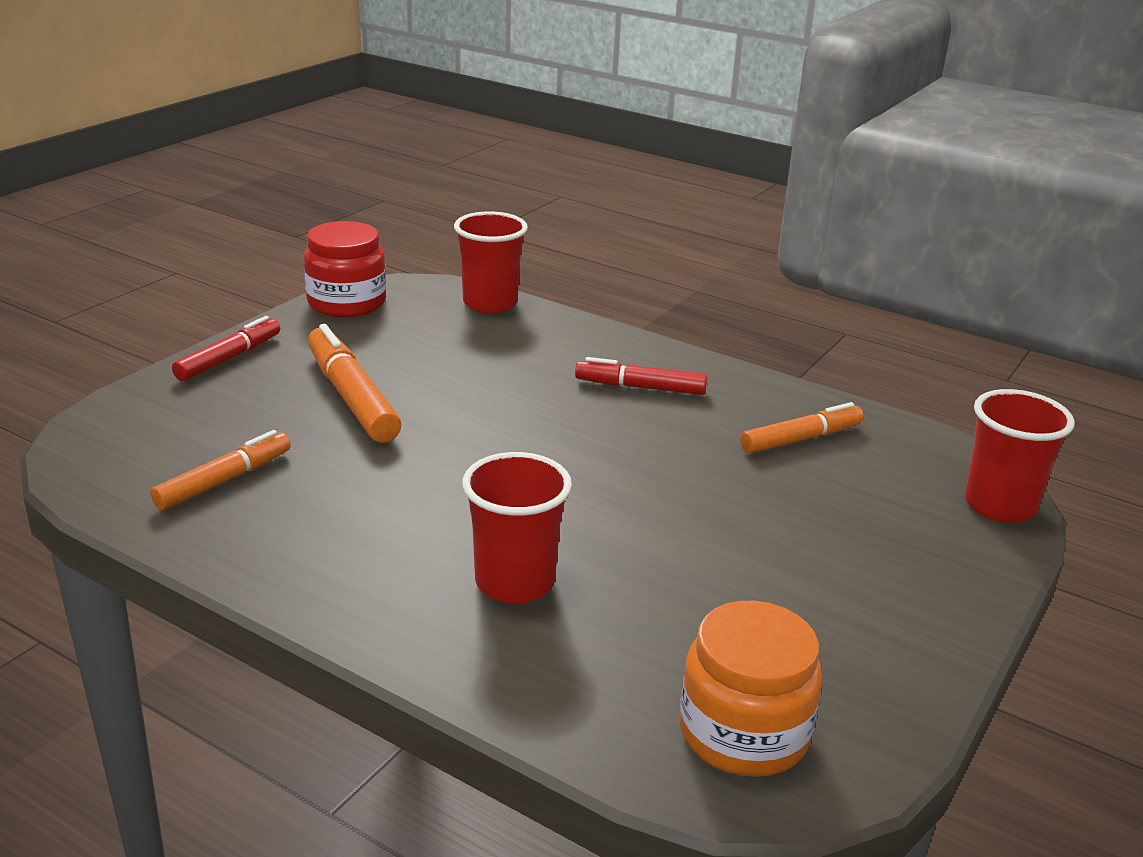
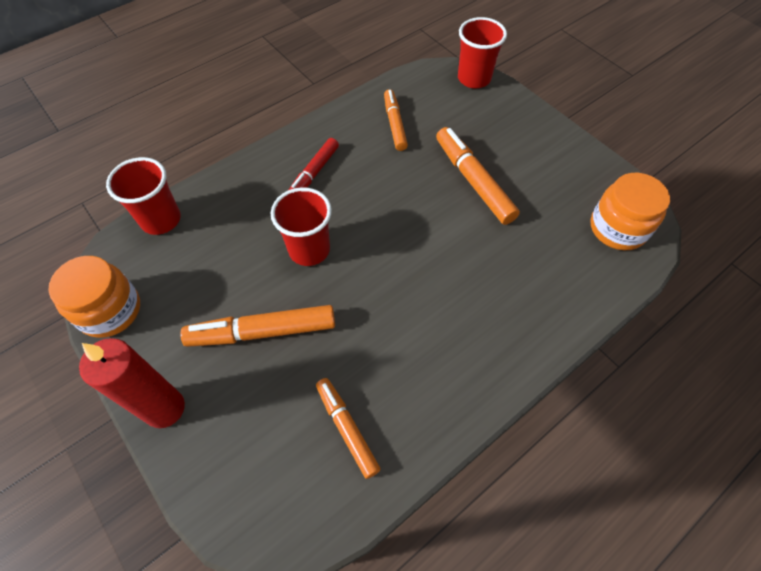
camera: 70 degrees left, 30 degrees up
(229, 358) = (165, 408): red marker -> red candle
(347, 303) = (110, 310): red jar -> orange jar
(514, 582) = (494, 286): red cup -> red cup (309, 250)
(735, 534) = (473, 181): none -> orange marker

